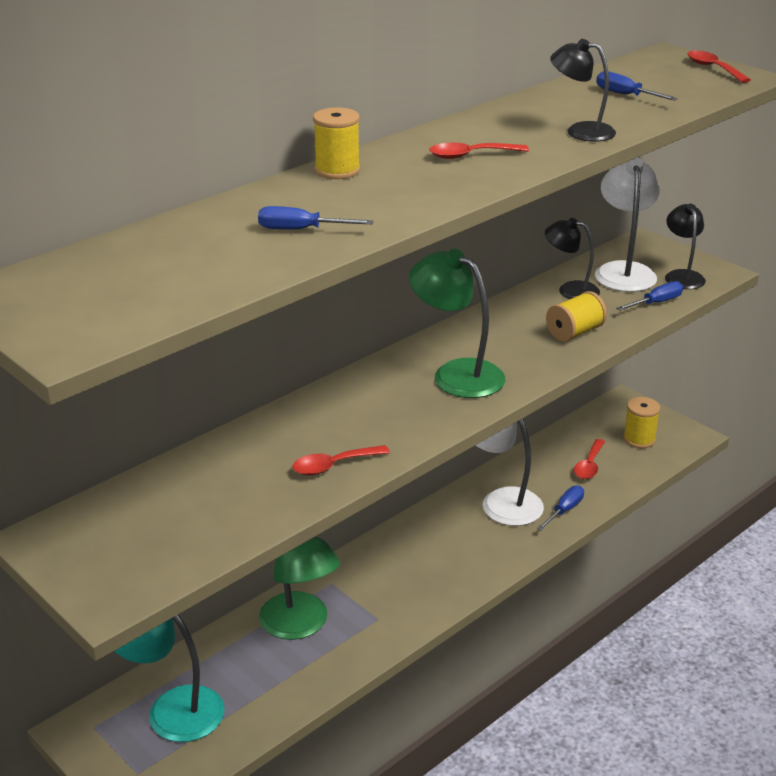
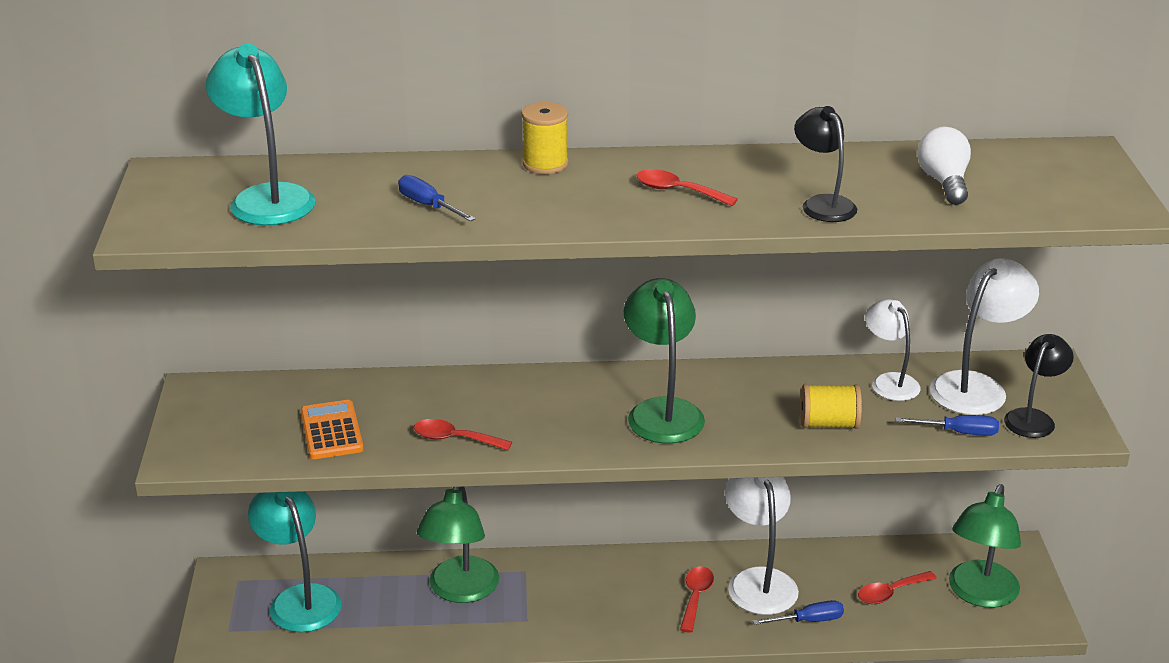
camera: 40 degrees right, 0 degrees up
(141, 275) = (267, 197): none -> turquoise lamp
(220, 509) = (331, 431): none -> orange calculator
(570, 290) = (889, 381): black lamp -> white lamp
(625, 95) = (944, 182): blue screwdriver -> white light bulb
(639, 439) = (979, 594): yellow spool -> green lamp
(713, 68) = (1103, 185): red spoon -> red spoon (696, 597)

